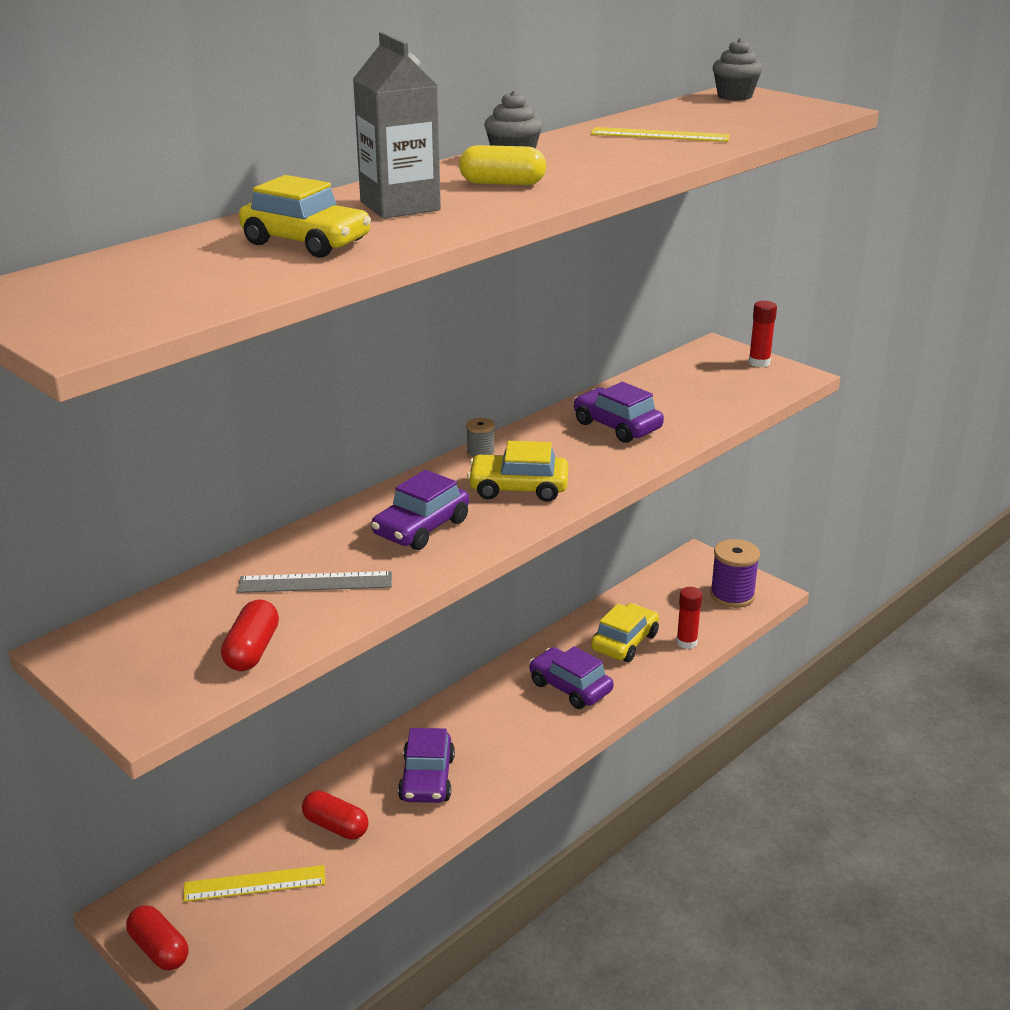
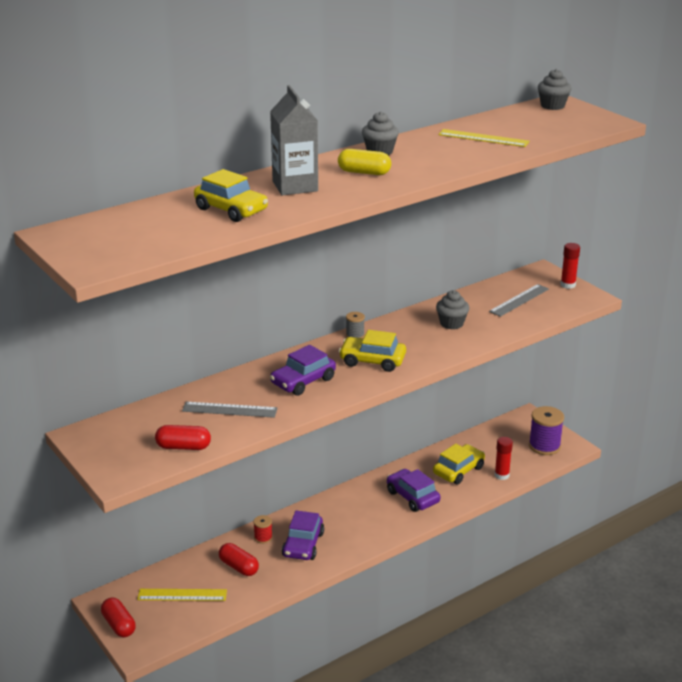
camera: 10 degrees right, 0 degrees up
(252, 650) = (183, 447): red capsule -> red capsule turned 75 degrees clockwise
(364, 775) = (263, 538): none -> red spool
(617, 426) = (451, 323): purple car -> grey cupcake
(700, 387) = (519, 300): none -> grey ruler

